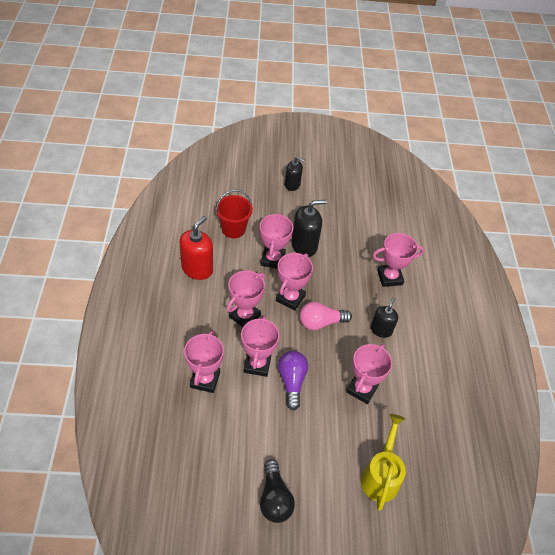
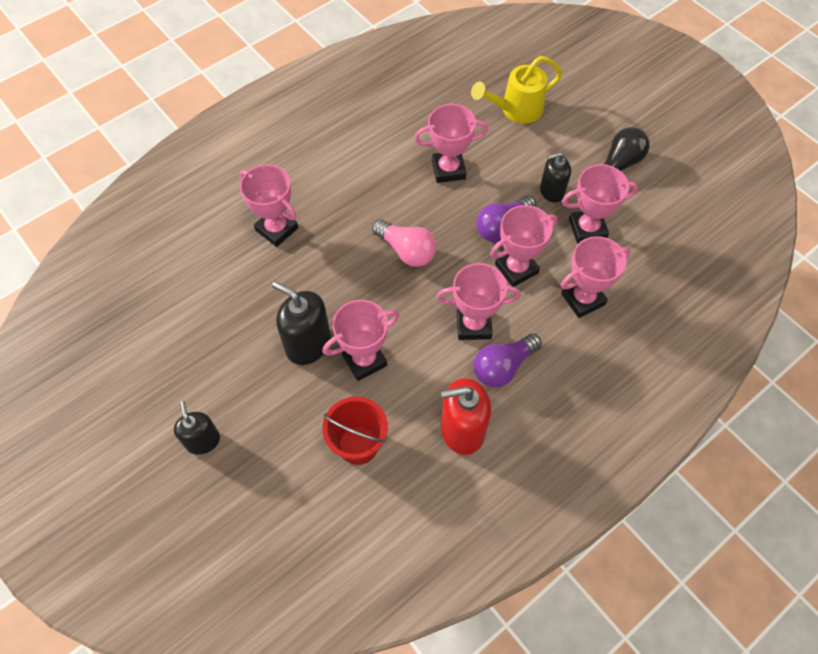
camera: 125 degrees left, 10 degrees up
(209, 309) = (503, 367): none -> purple light bulb
(290, 298) = (403, 300): pink trophy -> pink trophy (587, 229)
(381, 330) = (361, 195): black soap dispenser -> black soap dispenser (551, 191)

